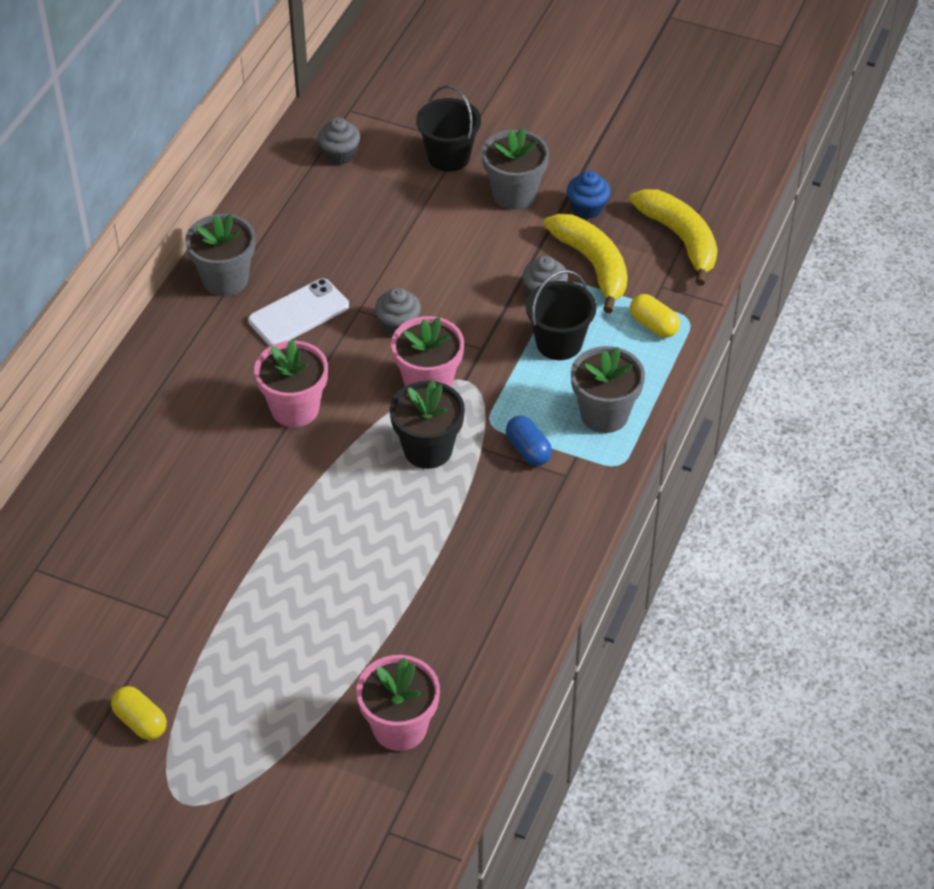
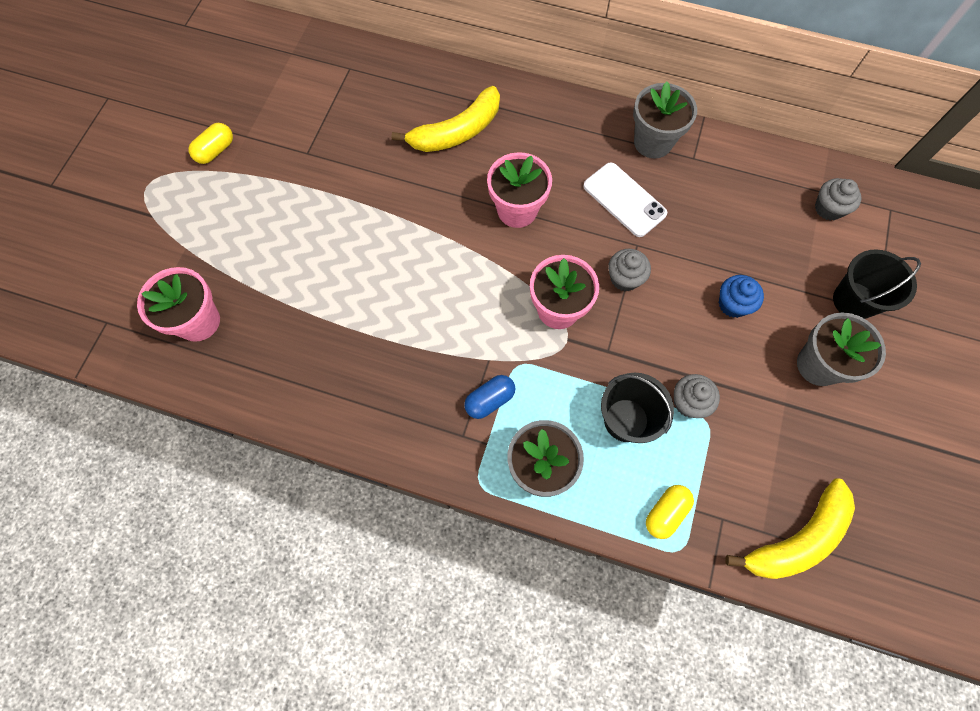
camera: 85 degrees right, 20 degrees up
(428, 449) = (482, 316): black flower pot -> none
(587, 208) = (818, 437): blue cupcake -> blue cupcake (733, 304)
(592, 265) = (737, 447): yellow banana -> yellow banana (457, 132)

